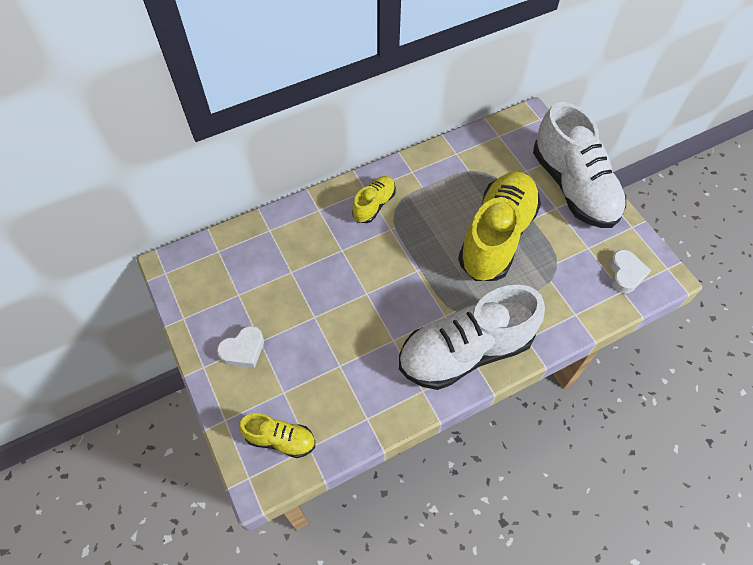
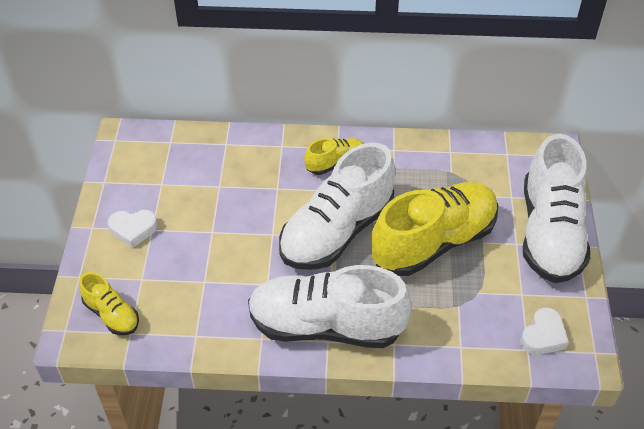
camera: 30 degrees right, 10 degrees down
(416, 264) = (337, 231): none -> white shoe

